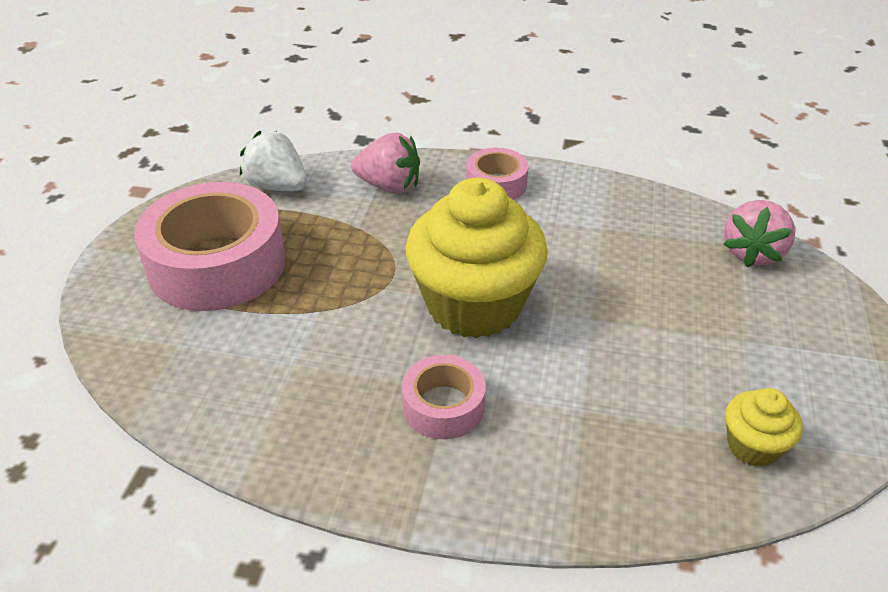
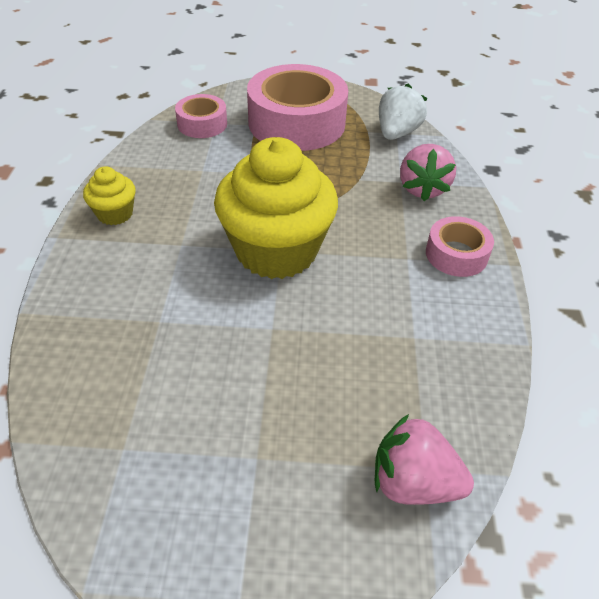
camera: 80 degrees right, 5 degrees up
(443, 406) = (163, 242): pink tape -> pink tape (202, 124)
(753, 446) = (112, 445): yellow cupcake -> yellow cupcake (115, 214)

